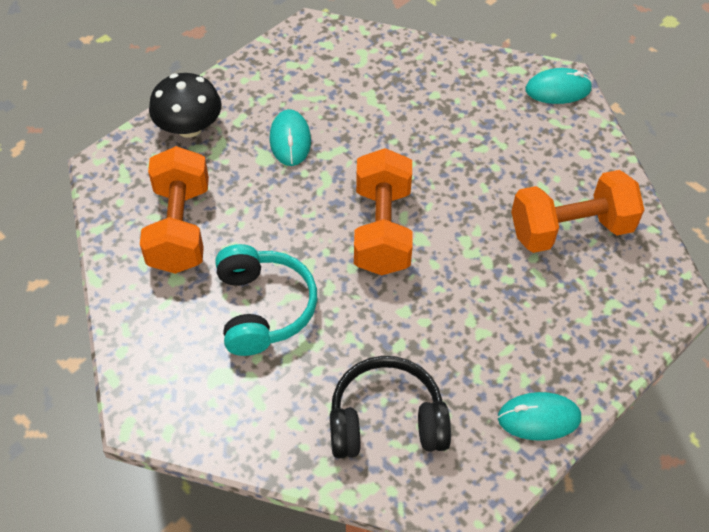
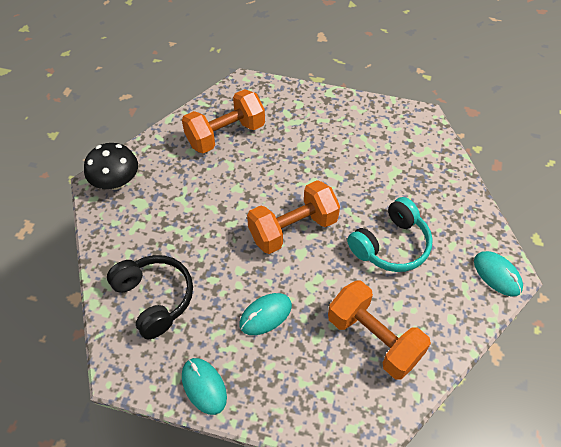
camera: 60 degrees right, 0 degrees up
(189, 127) = (298, 102): black mushroom -> black mushroom (116, 182)
(263, 308) = (196, 199): turquoise headphones -> turquoise headphones (391, 245)
(290, 140) = (326, 150): turquoise mouse -> turquoise mouse (265, 315)

